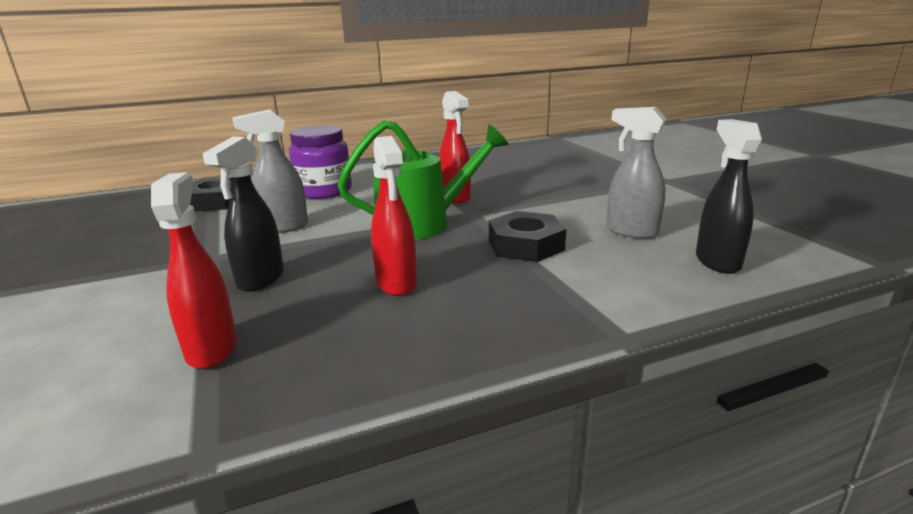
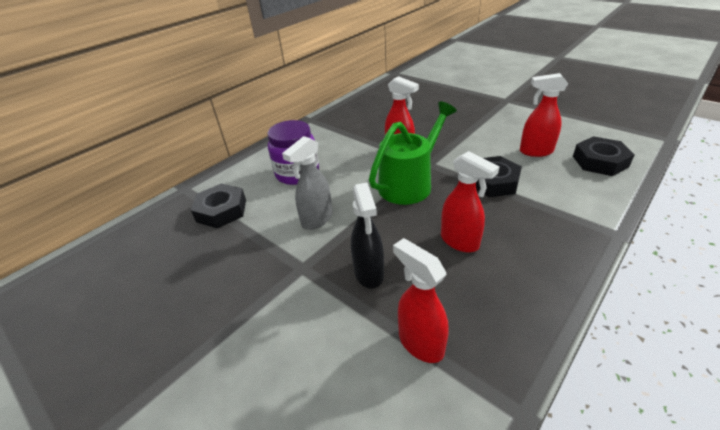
camera: 25 degrees left, 15 degrees up
(631, 232) = (535, 151): grey spray bottle -> red spray bottle
(717, 261) = (600, 161): black spray bottle -> black nut

